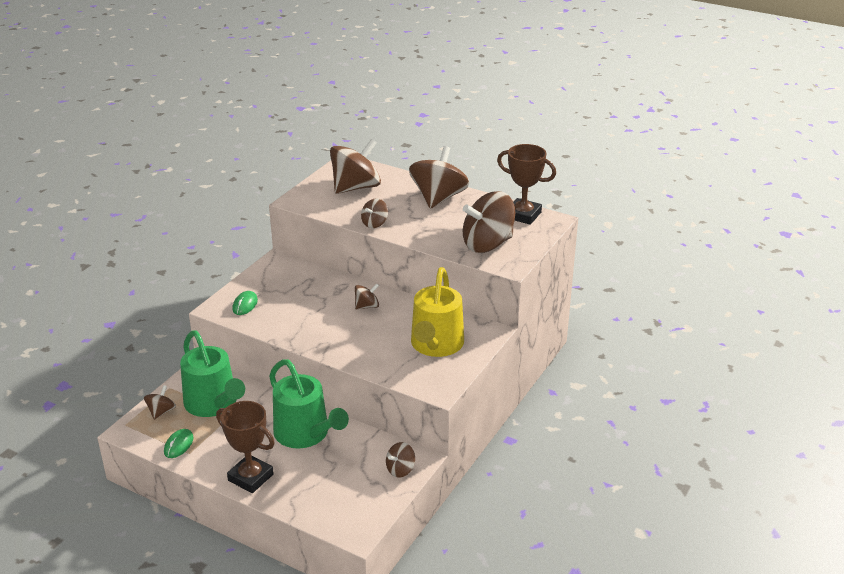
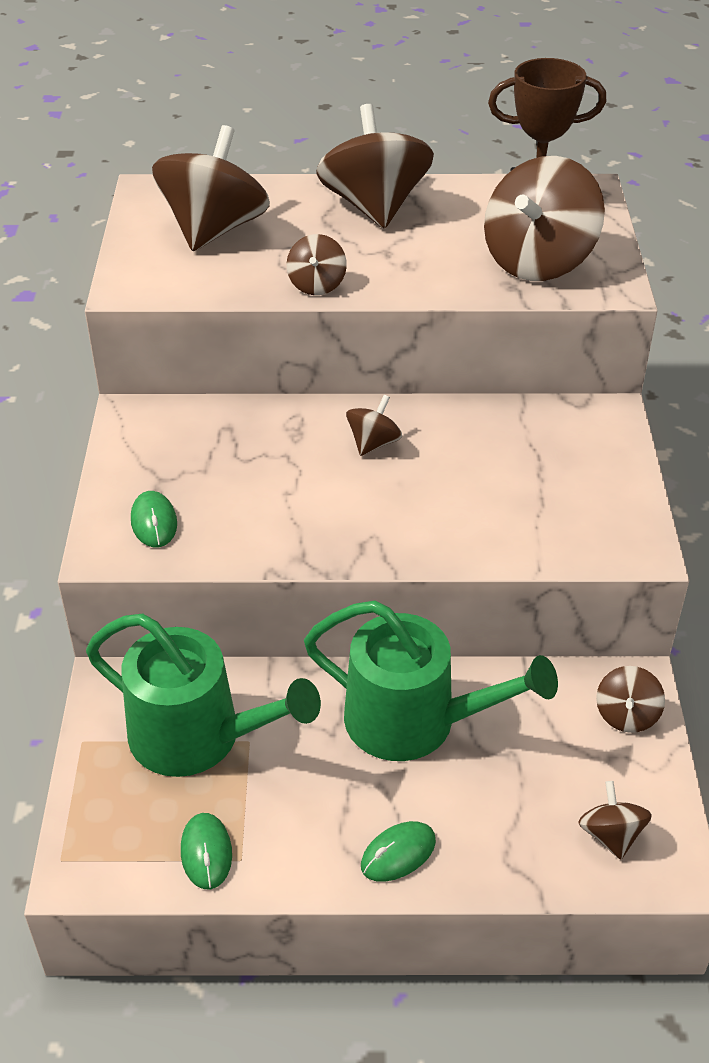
camera: 30 degrees left, 10 degrees up
(161, 412) = (111, 799): brown spinning top -> brown spinning top (610, 835)
(250, 477) = (398, 853): brown trophy -> green mouse
(436, 345) = (553, 470): yellow watering can -> none

